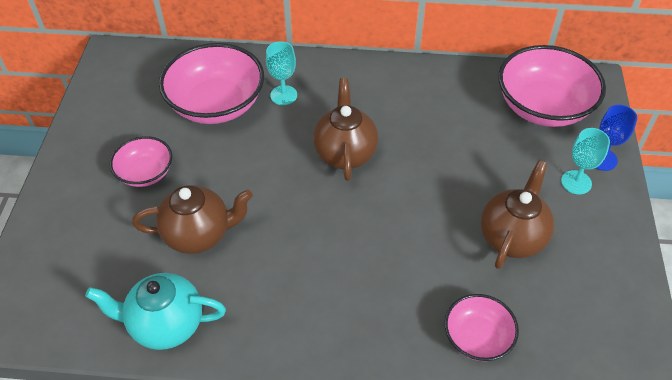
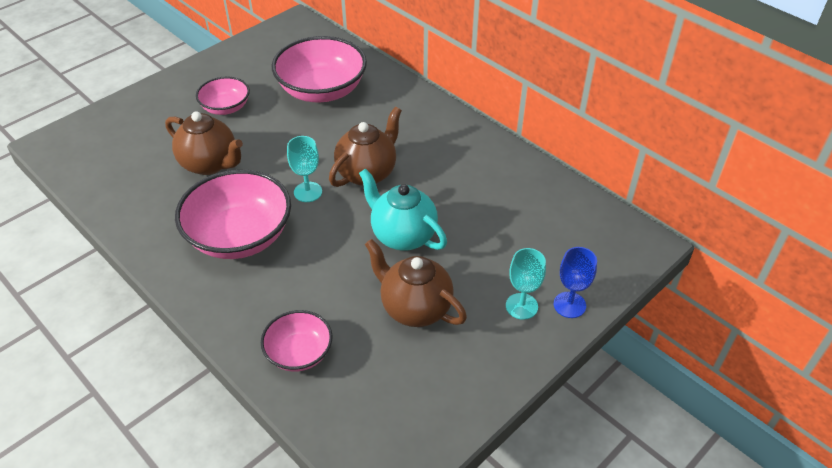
camera: 40 degrees right, 5 degrees down
(166, 325) = (127, 203): turquoise teapot -> turquoise teapot (402, 235)
(283, 95) = (374, 110): turquoise goblet -> turquoise goblet (308, 192)
(512, 237) = (414, 308): brown teapot -> brown teapot turned 120 degrees counterclockwise
(543, 107) = (570, 235): pink bowl -> pink bowl (240, 236)

